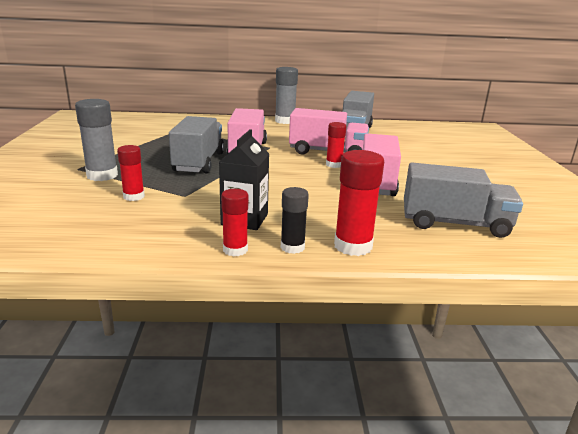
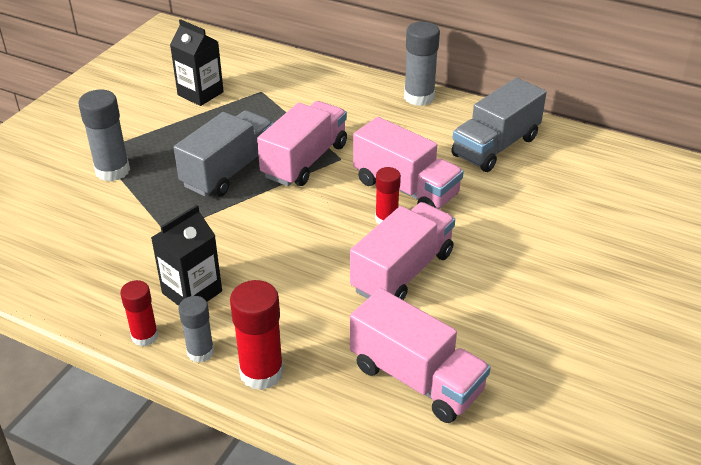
camera: 30 degrees right, 15 degrees up
(134, 135) = (200, 93): none -> black carton
(134, 196) = (116, 219): red glue stick -> none
(292, 247) = (200, 352): black glue stick -> grey glue stick
(455, 223) = (416, 378): grey truck -> pink truck

